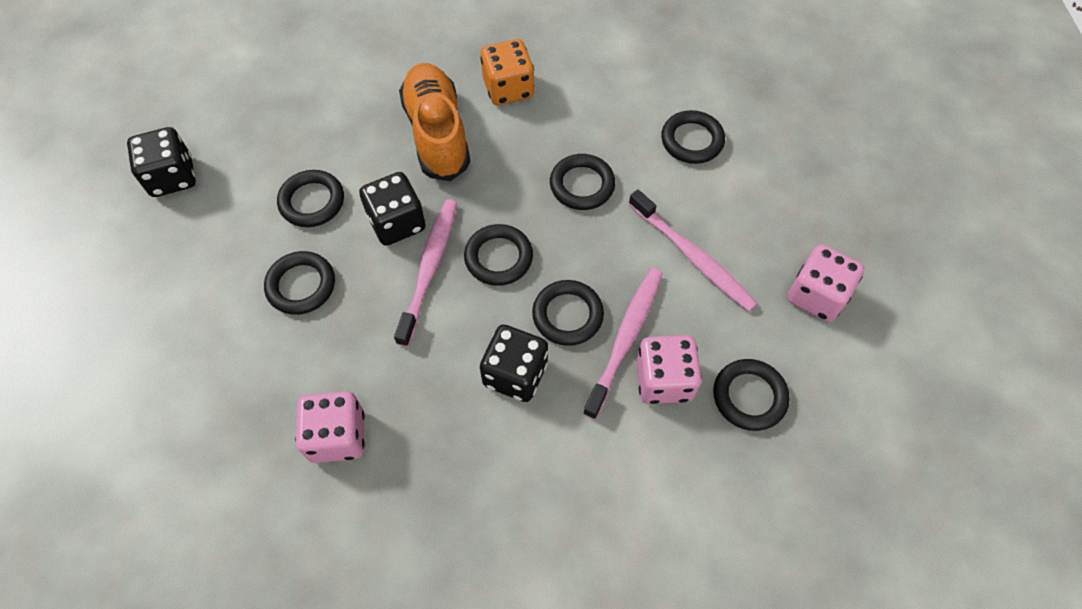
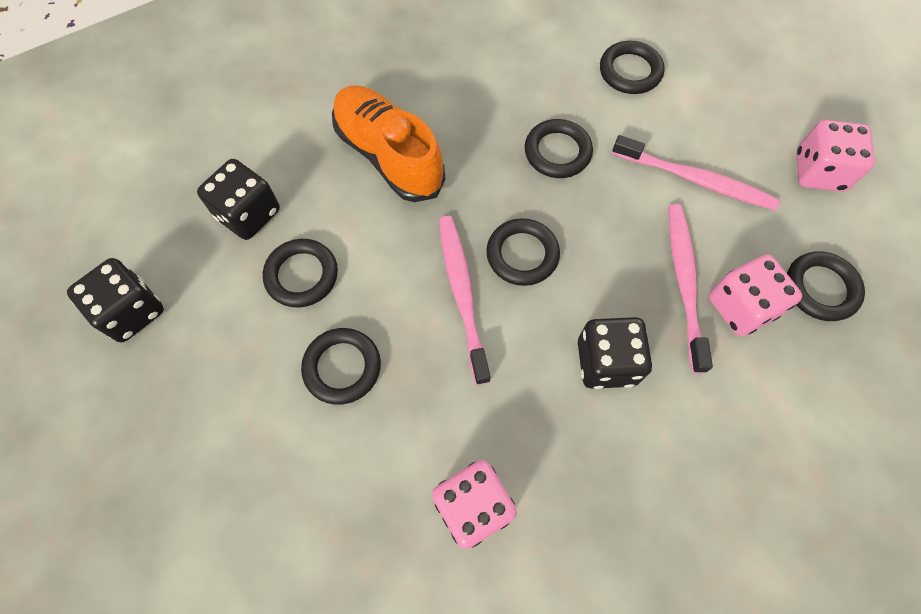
camera: 25 degrees left, 5 degrees up
(397, 223) = (402, 261): black dice -> black dice (248, 214)
(508, 88) = (432, 85): orange dice -> none
(567, 315) = (619, 283): black ring -> none

